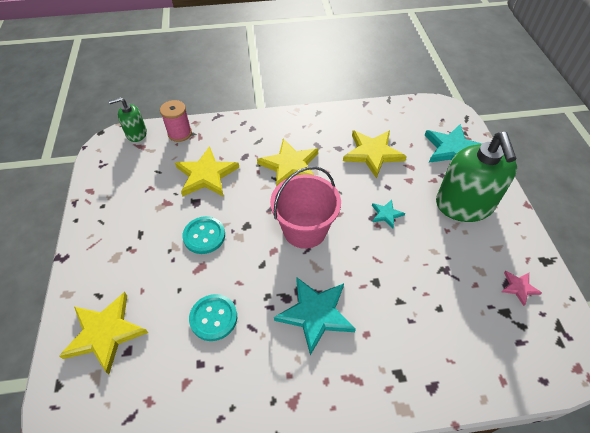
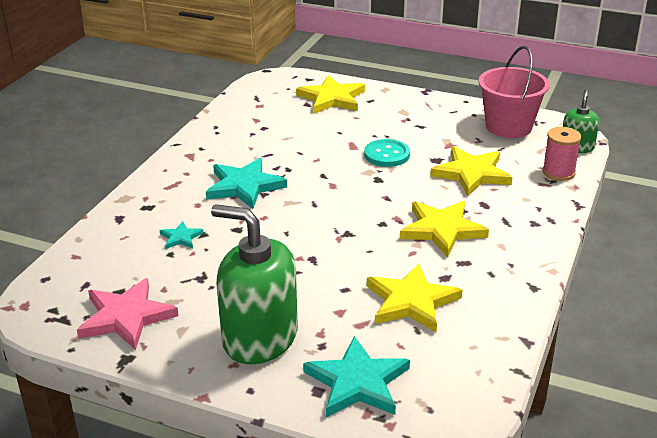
camera: 120 degrees right, 20 degrees down
(213, 318) = (295, 141): turquoise button -> none
(305, 230) = (339, 210): pink bucket -> pink bucket (508, 126)
(386, 214) = (306, 270): turquoise star -> turquoise star (181, 237)
(519, 287) = (126, 317): pink star -> pink star, size x2.02

